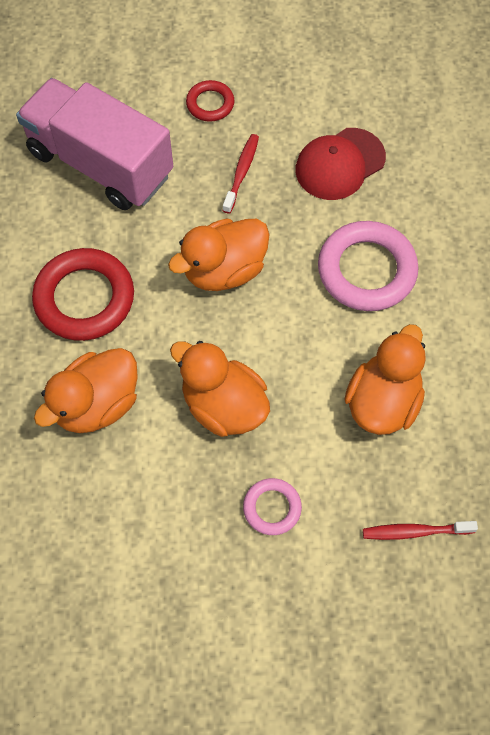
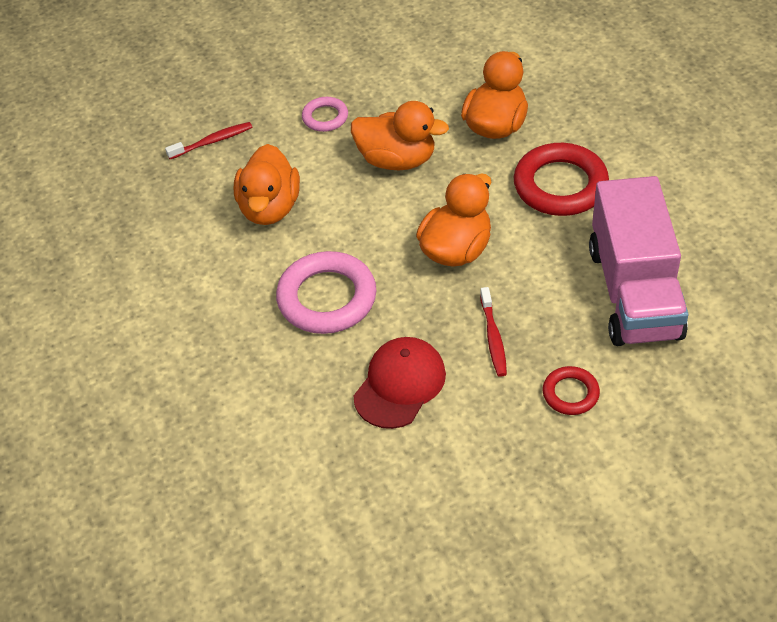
camera: 160 degrees right, 15 degrees down
(100, 164) = (634, 292): pink truck -> pink truck turned 75 degrees clockwise

